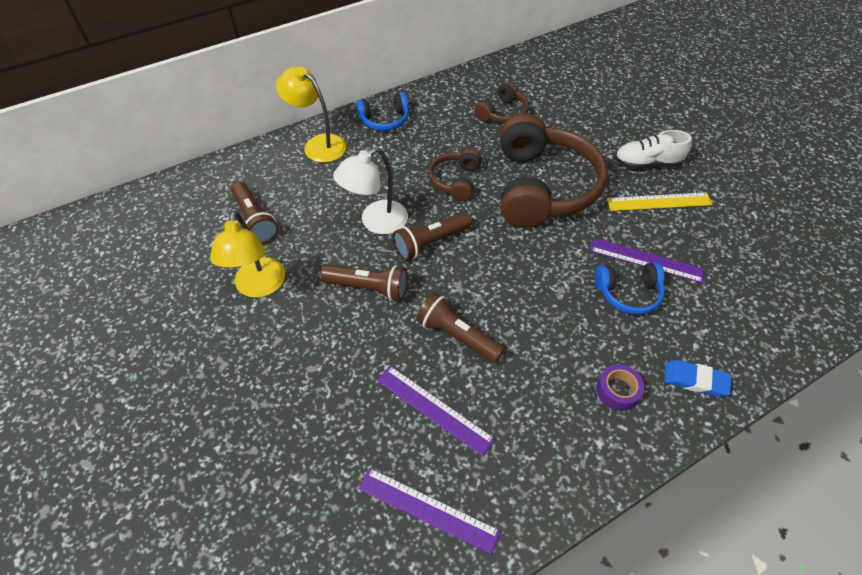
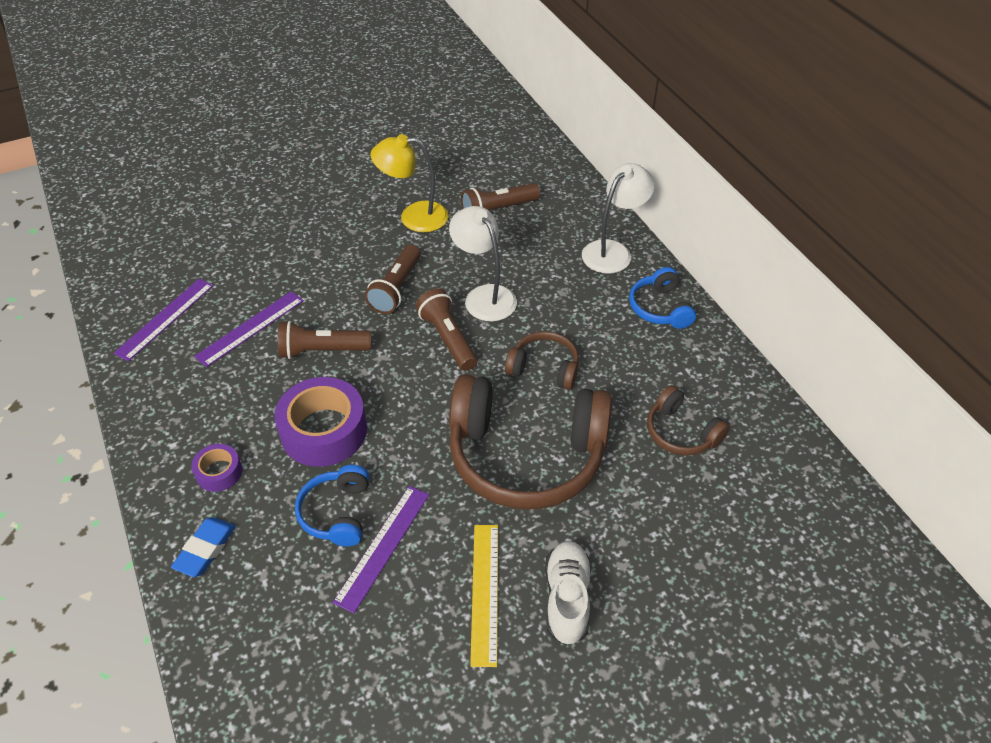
camera: 95 degrees right, 5 degrees down
(318, 144) = (613, 251): yellow lamp -> white lamp
(457, 335) = (322, 350): brown flashlight -> brown flashlight turned 135 degrees counterclockwise
(551, 317) = (323, 431): none -> purple tape

